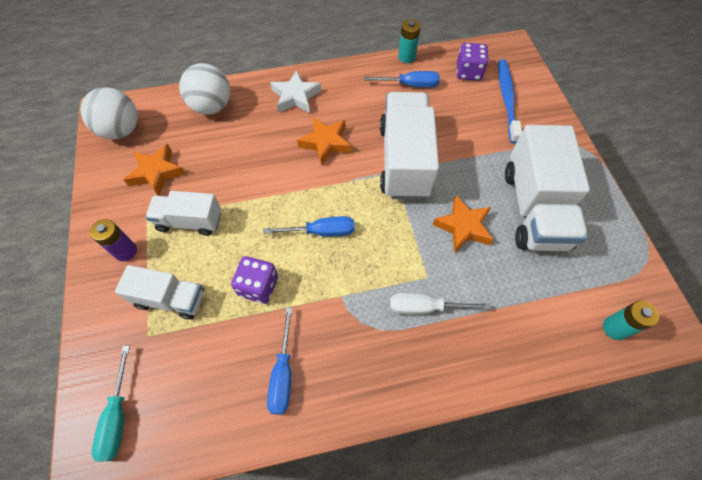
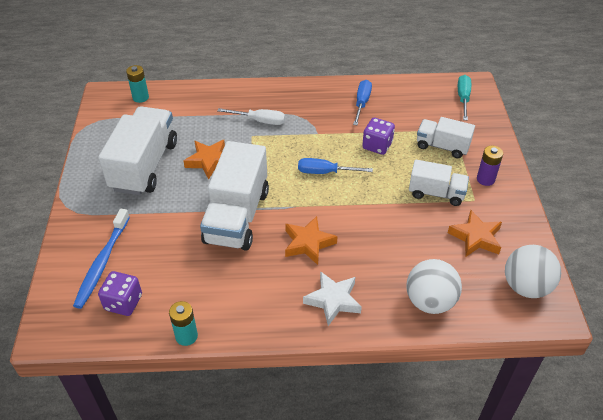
camera: 170 degrees left, 15 degrees down
(410, 85) = (198, 296): blue screwdriver -> none

